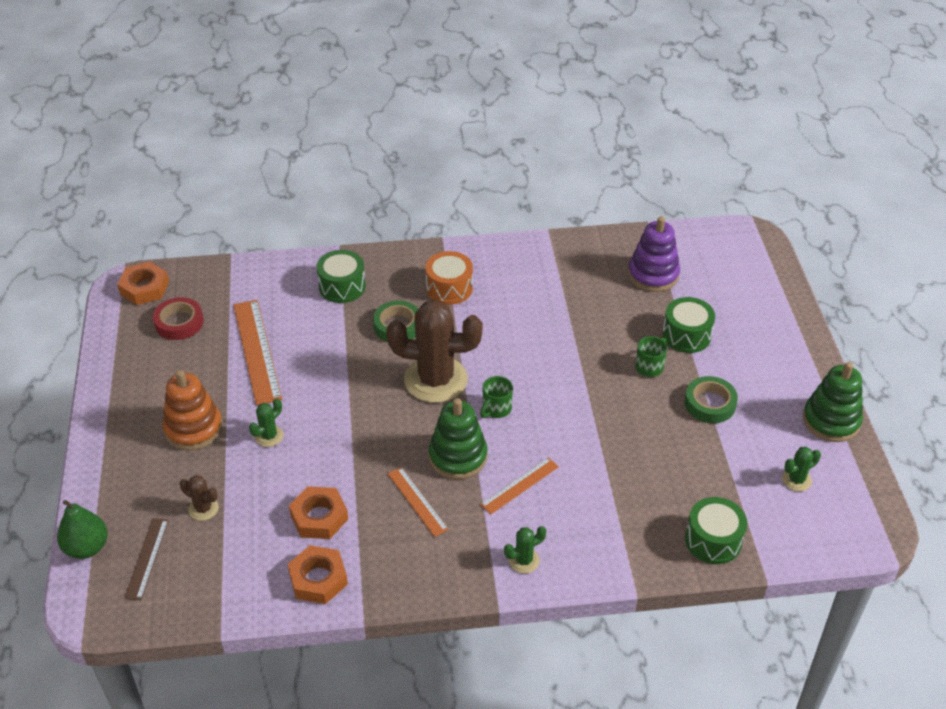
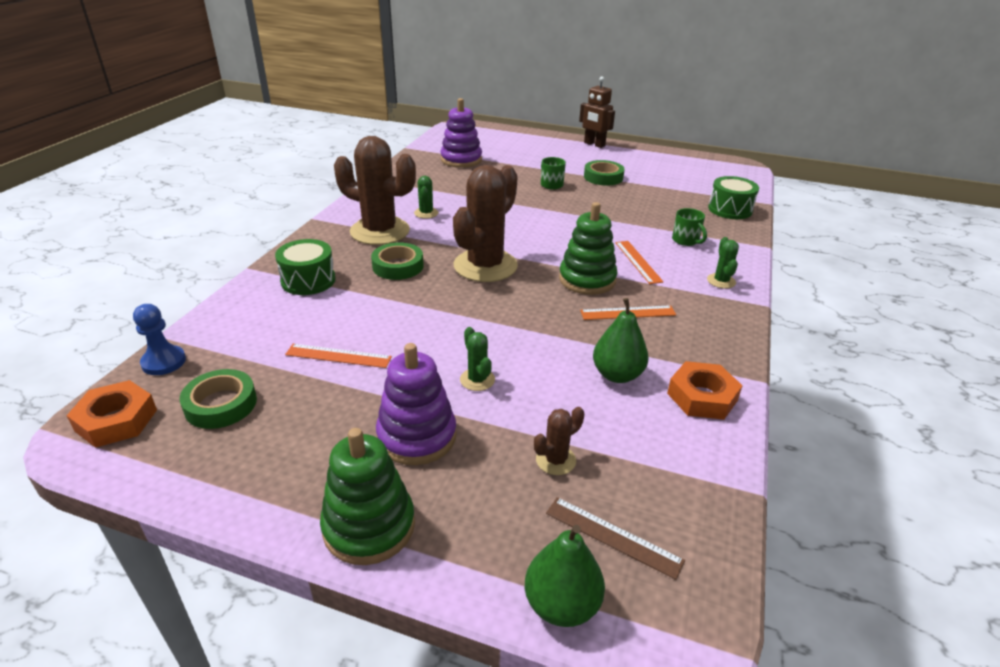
camera: 65 degrees left, 10 degrees down
(179, 323) = (221, 404): red tape -> green tape
(193, 429) = (417, 436): orange stacking toy -> purple stacking toy
(205, 273) = (164, 362): none -> blue pawn
(257, 351) = (338, 356): orange ruler -> orange ruler, size x0.57
(319, 517) = (617, 375): orange nut -> green pear
(449, 288) = (380, 231): orange drum -> brown cactus
(496, 409) = (544, 249): green mug -> green mug (686, 241)
(686, 335) = (532, 166): green drum -> none
(796, 480) = (689, 173): green cactus -> green cactus (426, 213)
(808, 367) = (594, 144): none -> brown robot
(831, 420) = (644, 151): green stacking toy -> green stacking toy (369, 526)

